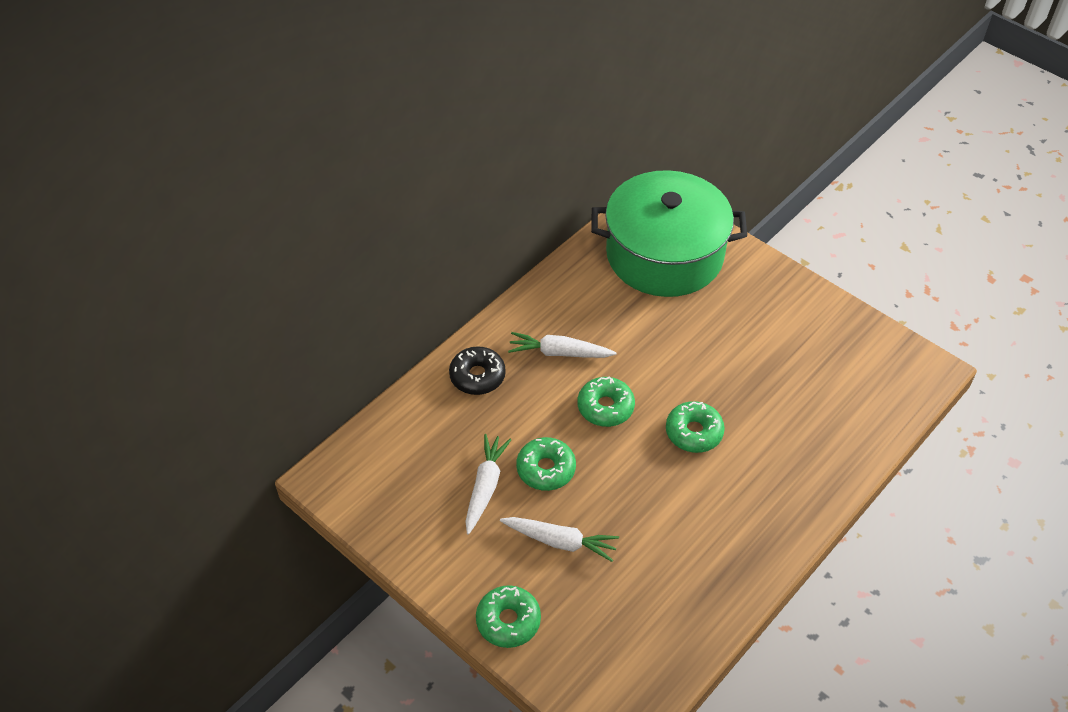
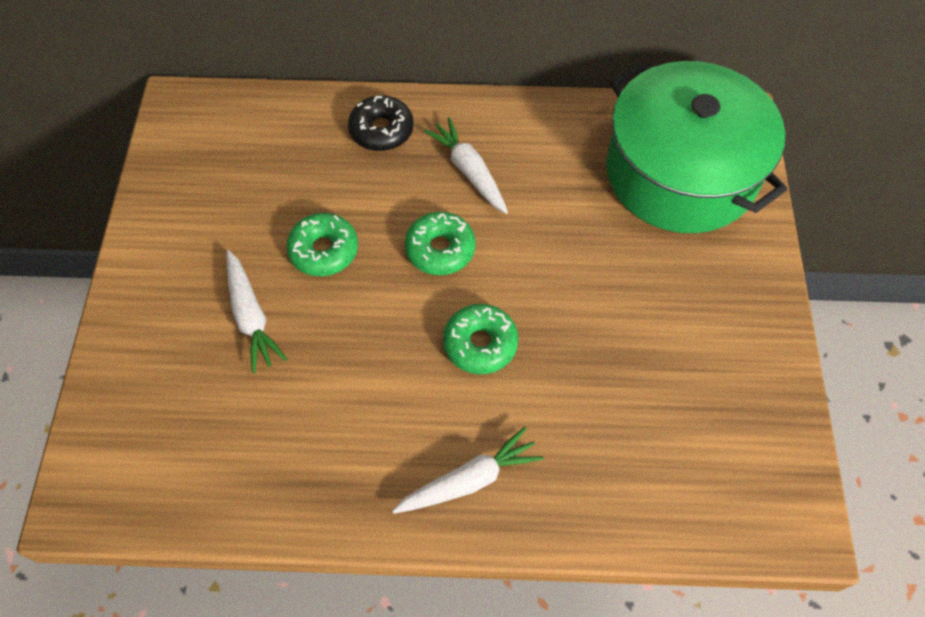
camera: 50 degrees right, 10 degrees up
(485, 487) = (264, 218): white carrot -> white carrot (469, 480)
(508, 621) = (131, 334): green donut -> none

